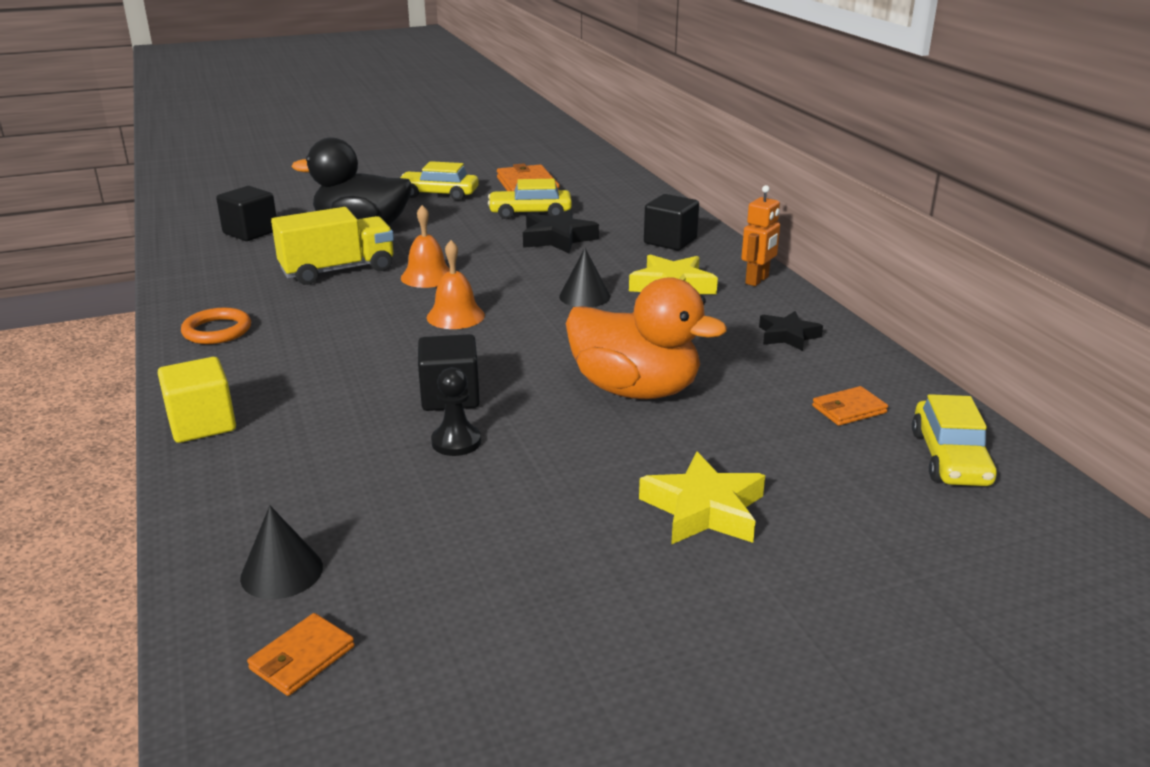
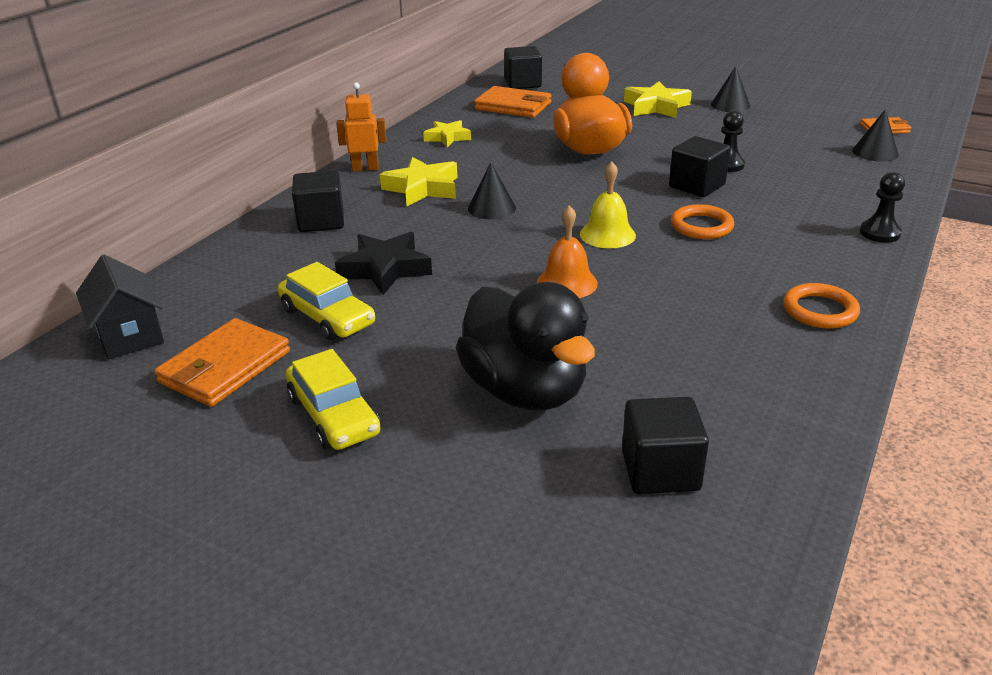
camera: 130 degrees left, 5 degrees up
(202, 424) = (879, 233): yellow cube -> black pawn
(338, 270) = (634, 333): yellow truck -> none
(387, 356) = (701, 226): none -> orange ring
(455, 316) = (607, 234): orange bell -> yellow bell
(602, 176) = (129, 335): none -> black house
(615, 580) = (730, 105): none -> black cone
(787, 336) = (447, 137): black star -> yellow star
(848, 409) = (513, 106): orange wallet -> orange wallet, size x1.77
(949, 458) = (523, 84): yellow car -> black cube

